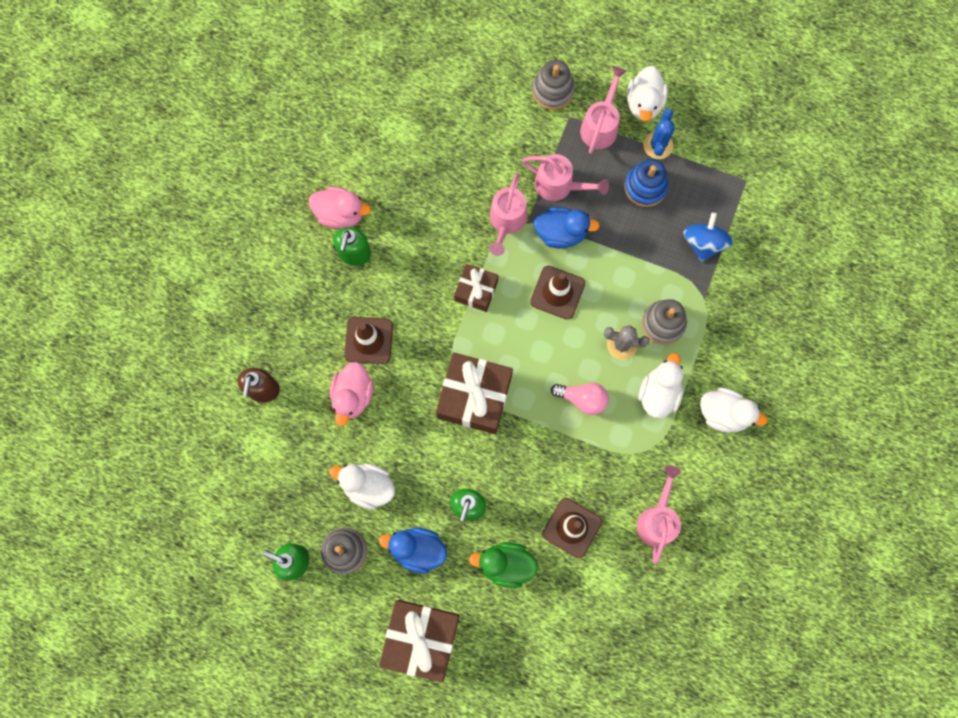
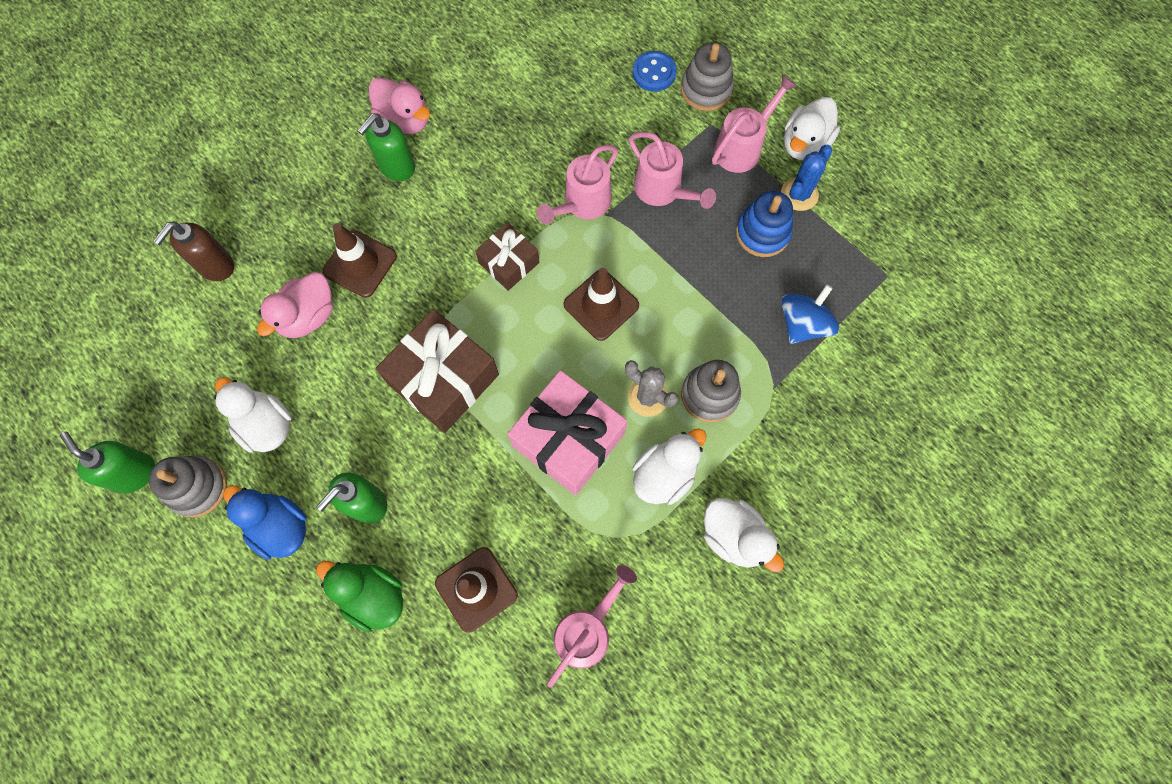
camera: 25 degrees right, 5 degrees down
(421, 639) = (223, 638): brown gift -> none
(508, 93) = (654, 73): none -> blue button
(561, 233) = (638, 242): blue duck -> none
(582, 399) = (568, 439): pink light bulb -> pink gift

